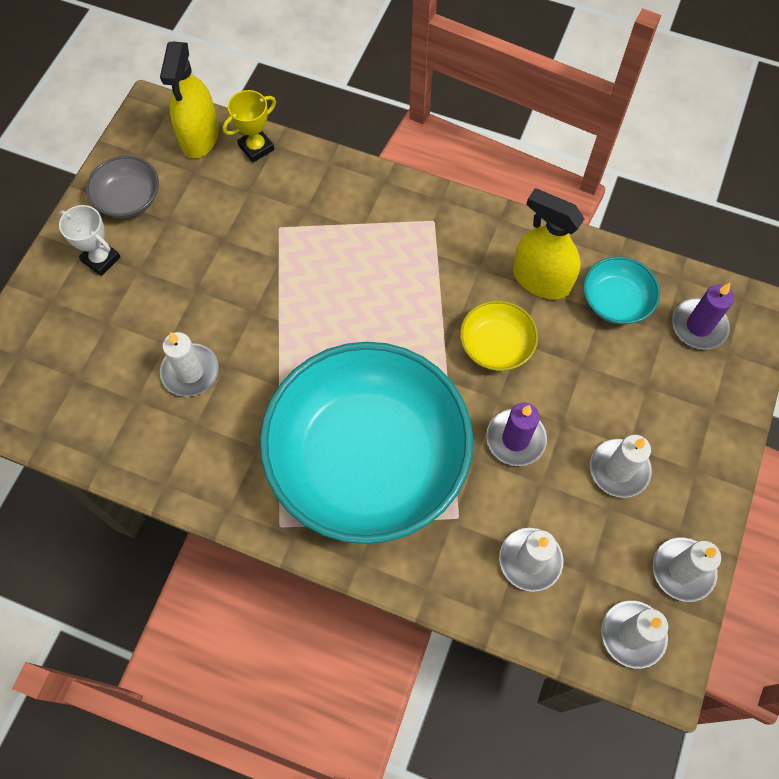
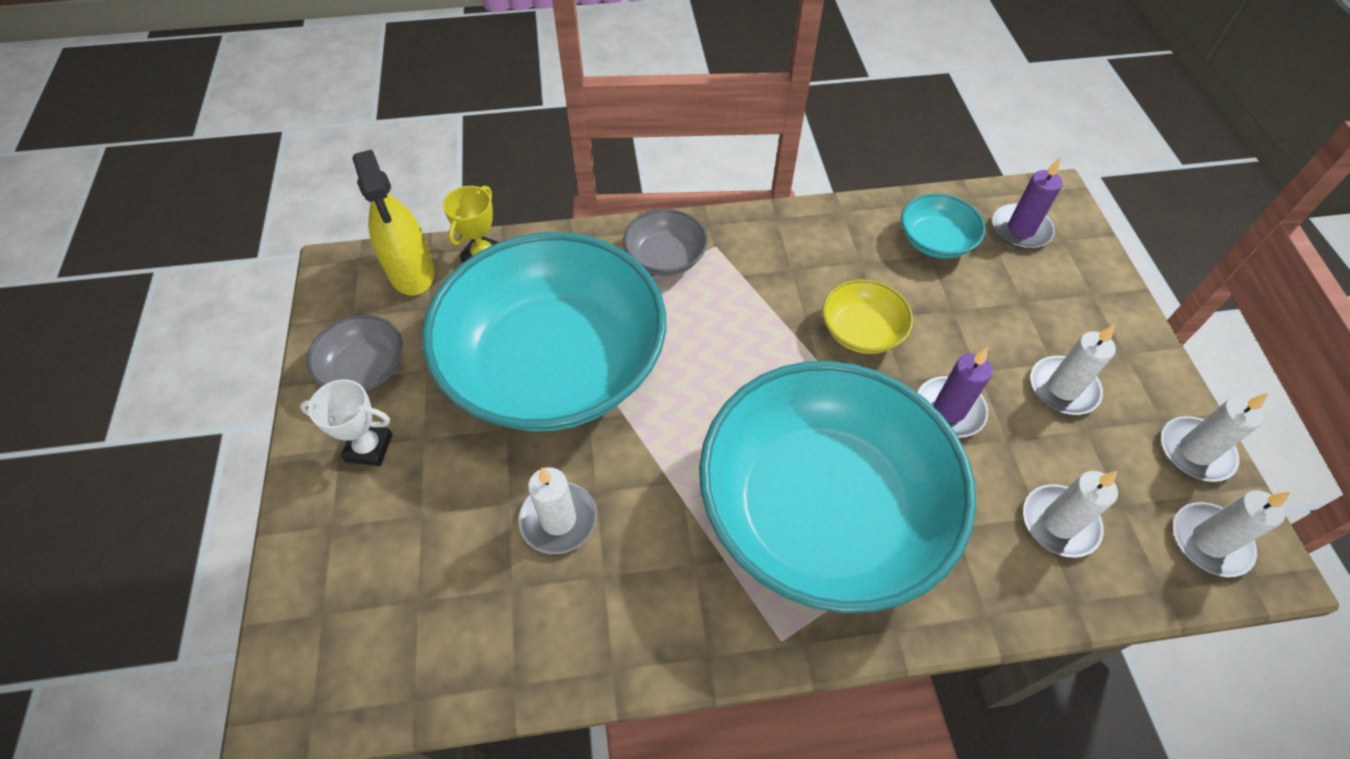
camera: 30 degrees left, 10 degrees down
(255, 259) = (555, 364): none -> turquoise bowl
(389, 212) = (665, 257): none -> grey bowl
(541, 280) = (856, 253): yellow spray bottle -> none

